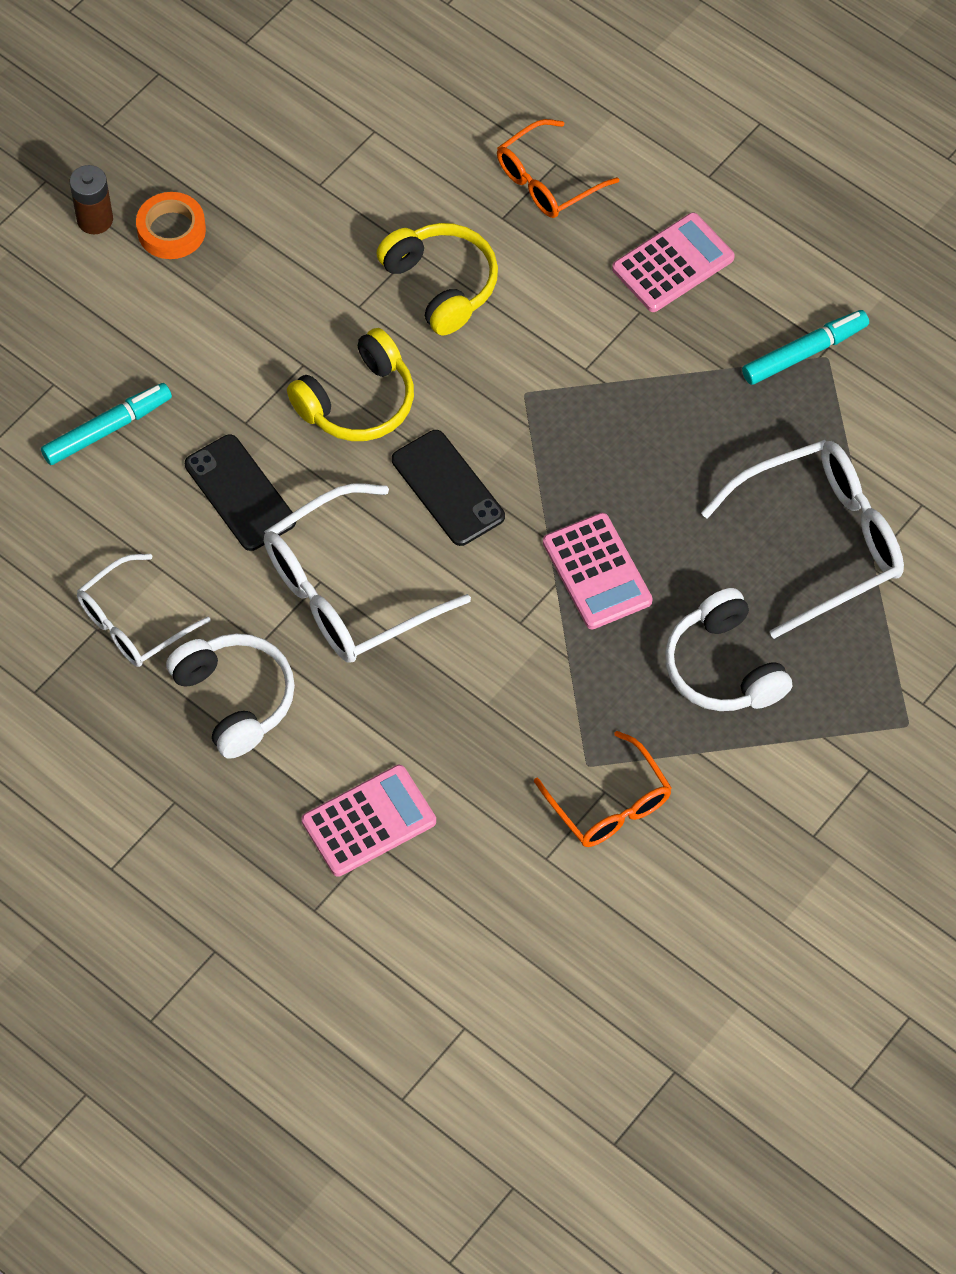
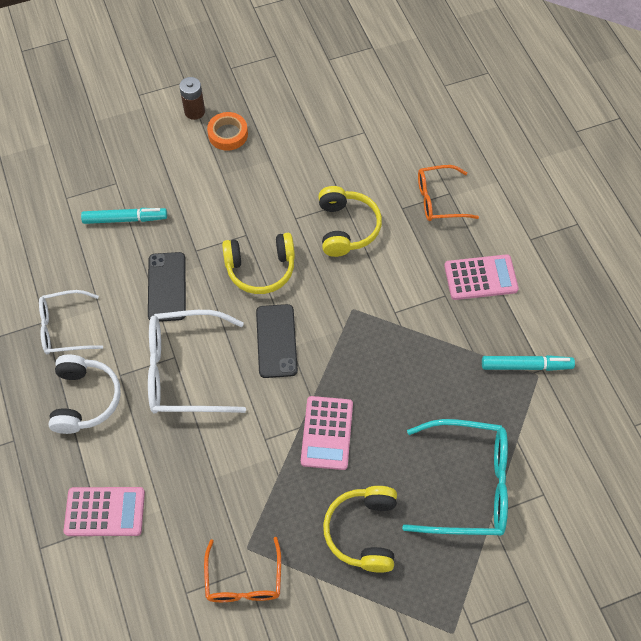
camera: 30 degrees right, 0 degrees up
(723, 667) = (363, 531): white headphones -> yellow headphones
(820, 541) = (468, 484): white glasses -> turquoise glasses

